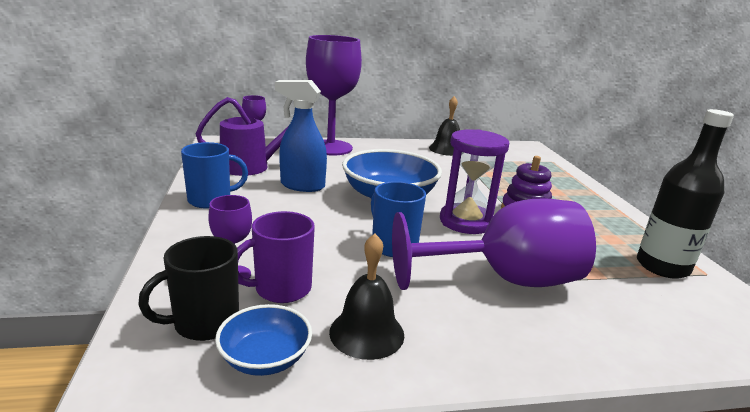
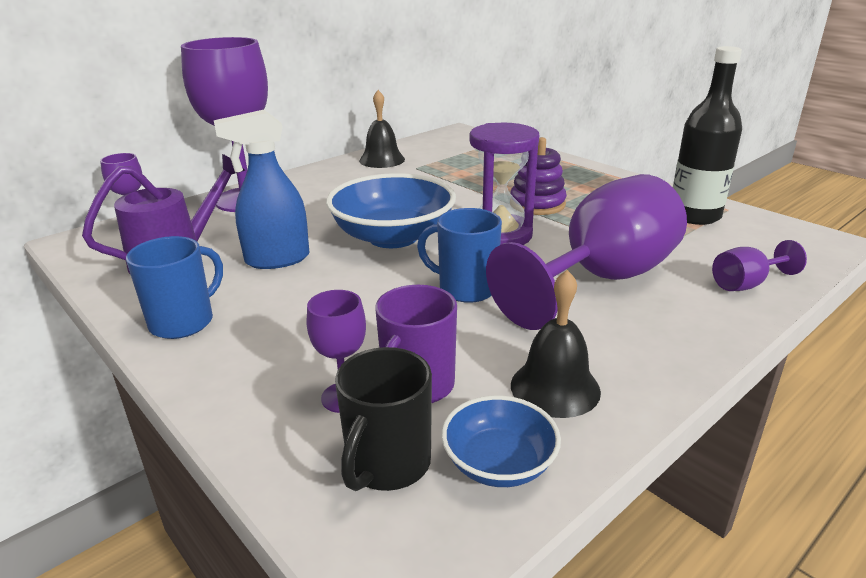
camera: 30 degrees left, 5 degrees up
(639, 336) = (746, 284): none -> purple goblet

